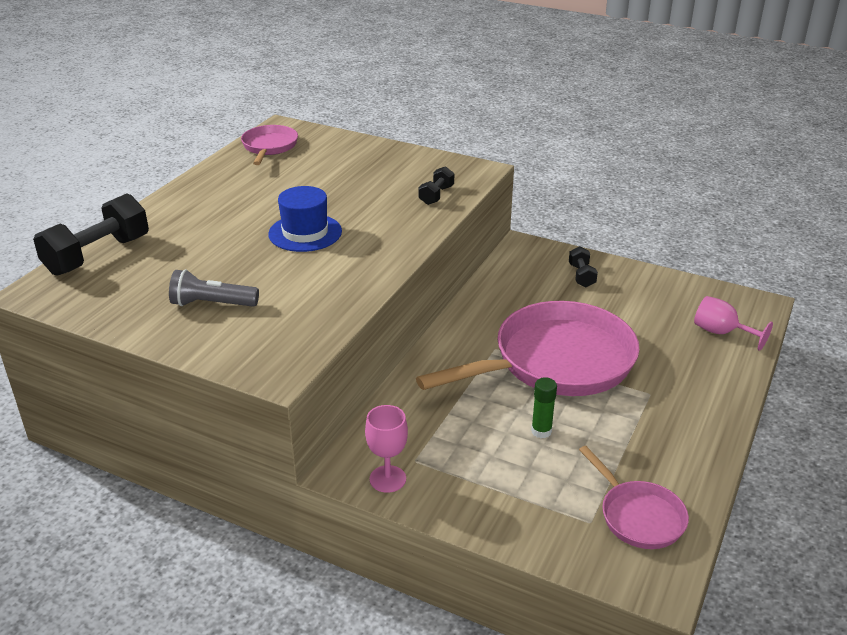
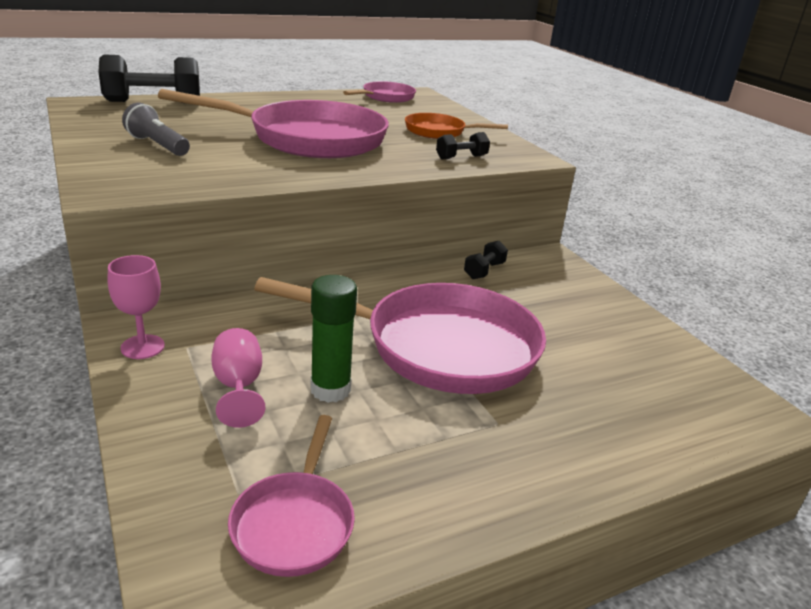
camera: 35 degrees right, 5 degrees down
(305, 233) = (308, 139): blue hat -> pink pan
(377, 172) = (439, 132): none -> orange pan
(541, 431) = (330, 390): green glue stick -> green glue stick, size x1.56
(581, 276) = (578, 299): black dumbbell -> black dumbbell (484, 271)
(721, 333) = (676, 417): pink goblet -> pink goblet (238, 387)

